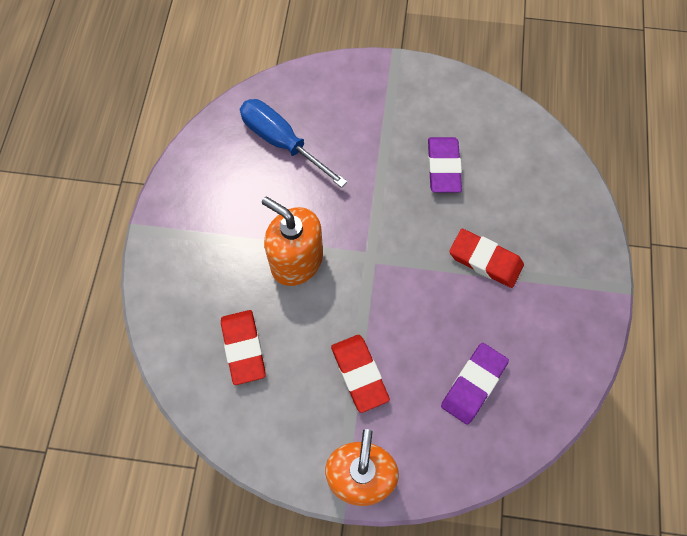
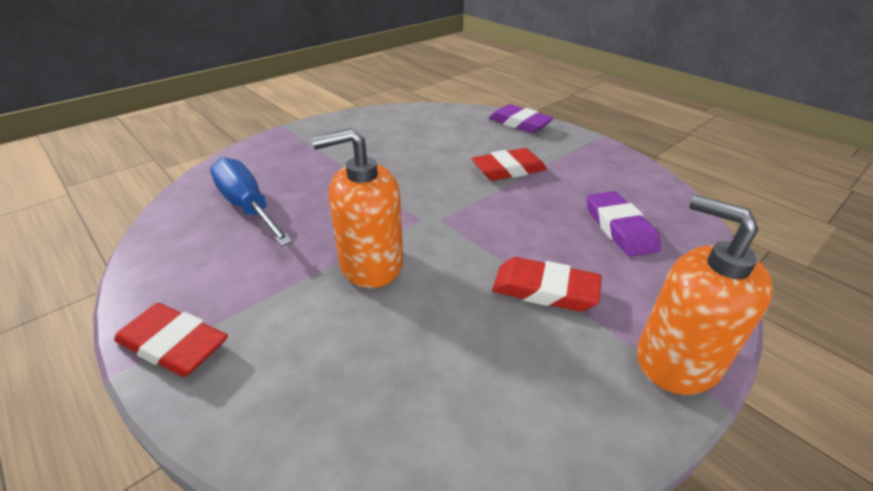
camera: 50 degrees left, 30 degrees down
(243, 348) = (414, 368): red eraser -> red eraser (173, 345)
(282, 142) = (248, 207): blue screwdriver -> blue screwdriver turned 60 degrees clockwise
(443, 167) = (406, 149): purple eraser -> purple eraser (519, 123)

